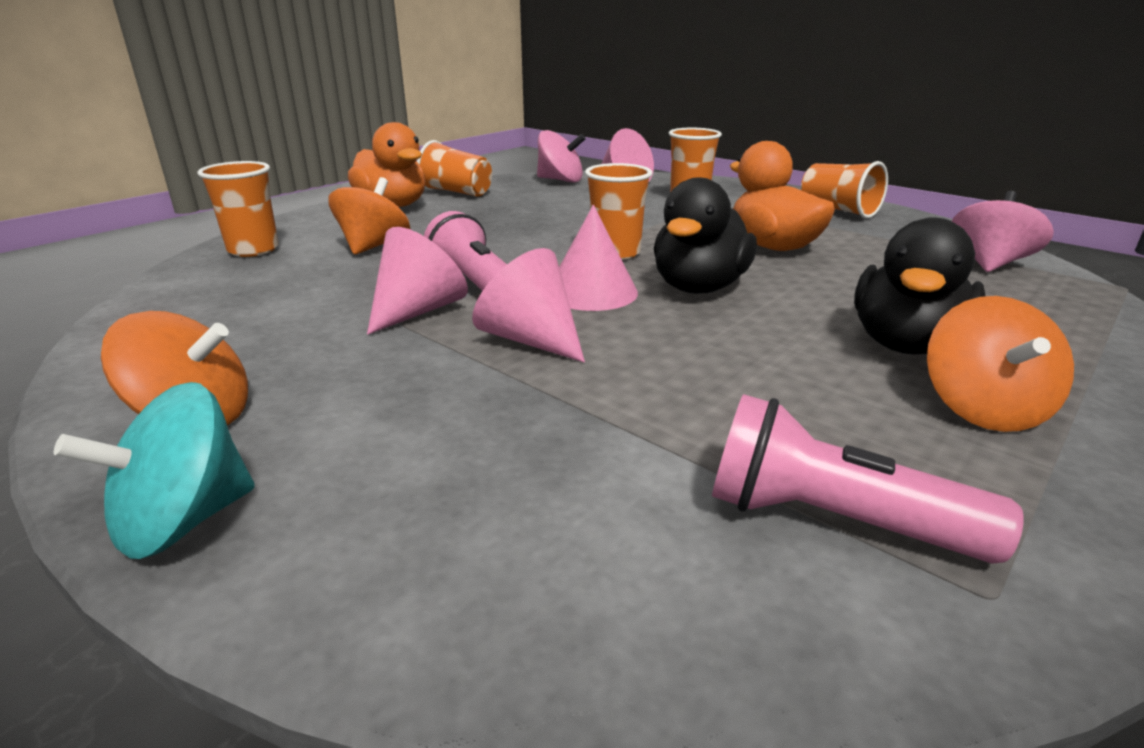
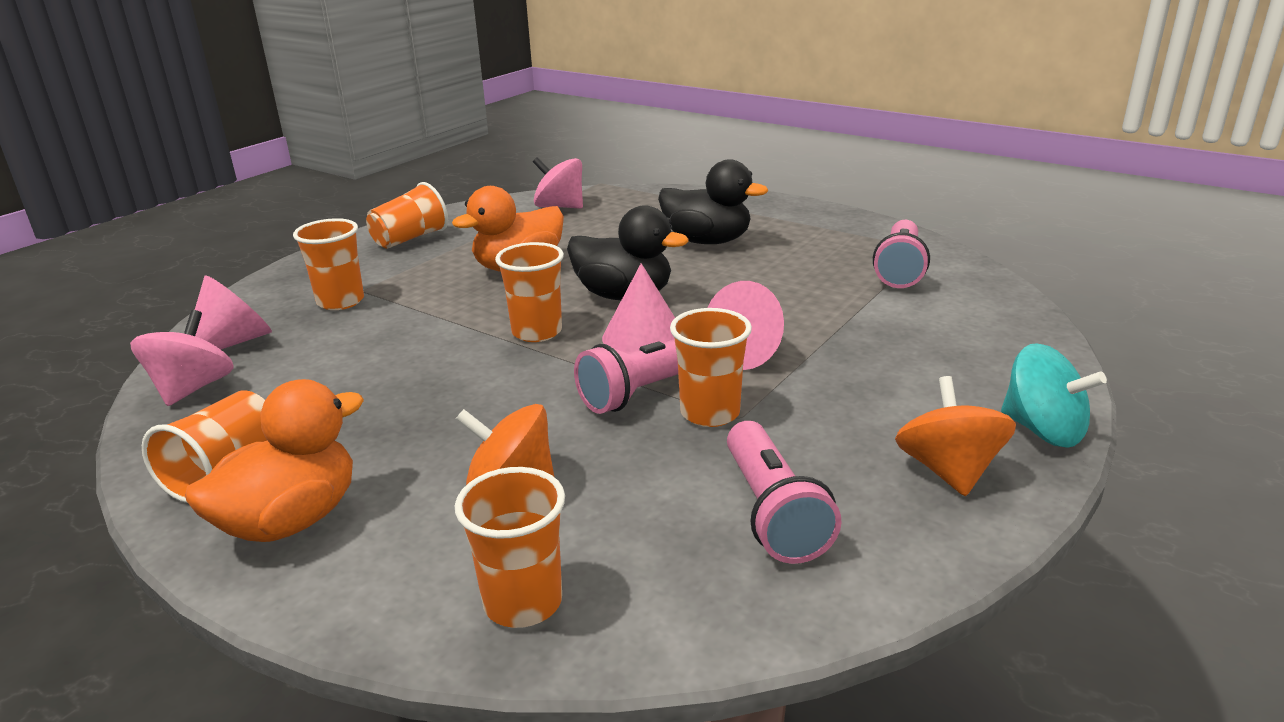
camera: 95 degrees left, 0 degrees up
(244, 321) = (772, 512): none -> pink flashlight
(418, 310) = (710, 413): pink cone -> orange cup
(982, 408) = (779, 233): orange spinning top -> none

